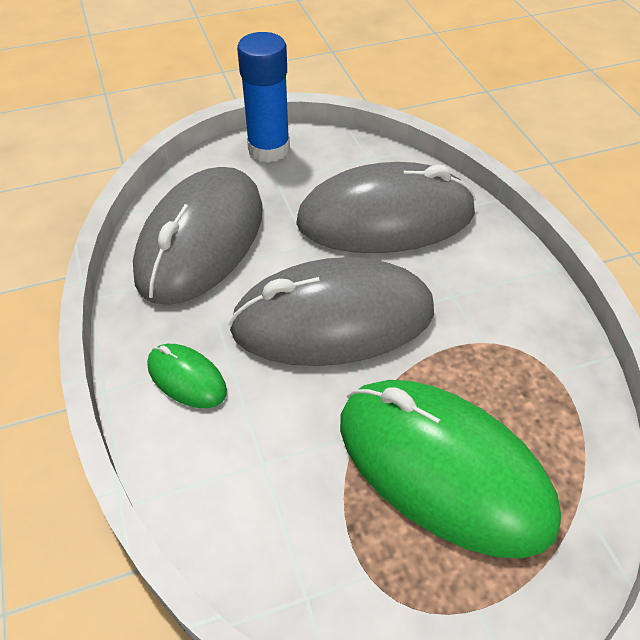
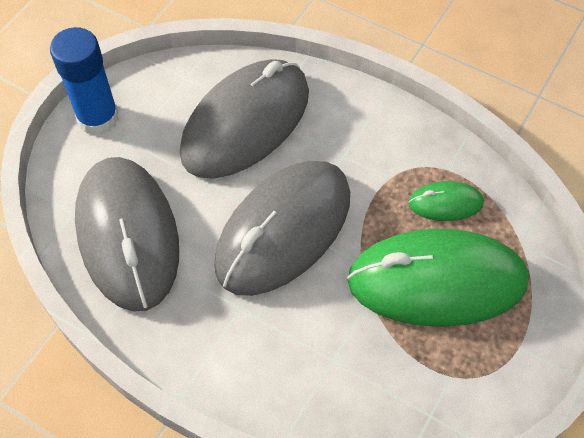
camera: 40 degrees left, 10 degrees up
(187, 378) = (228, 345): green mouse -> green mouse (445, 203)

